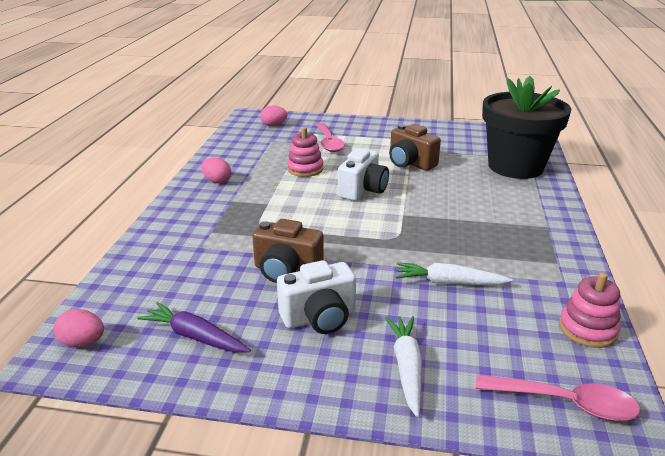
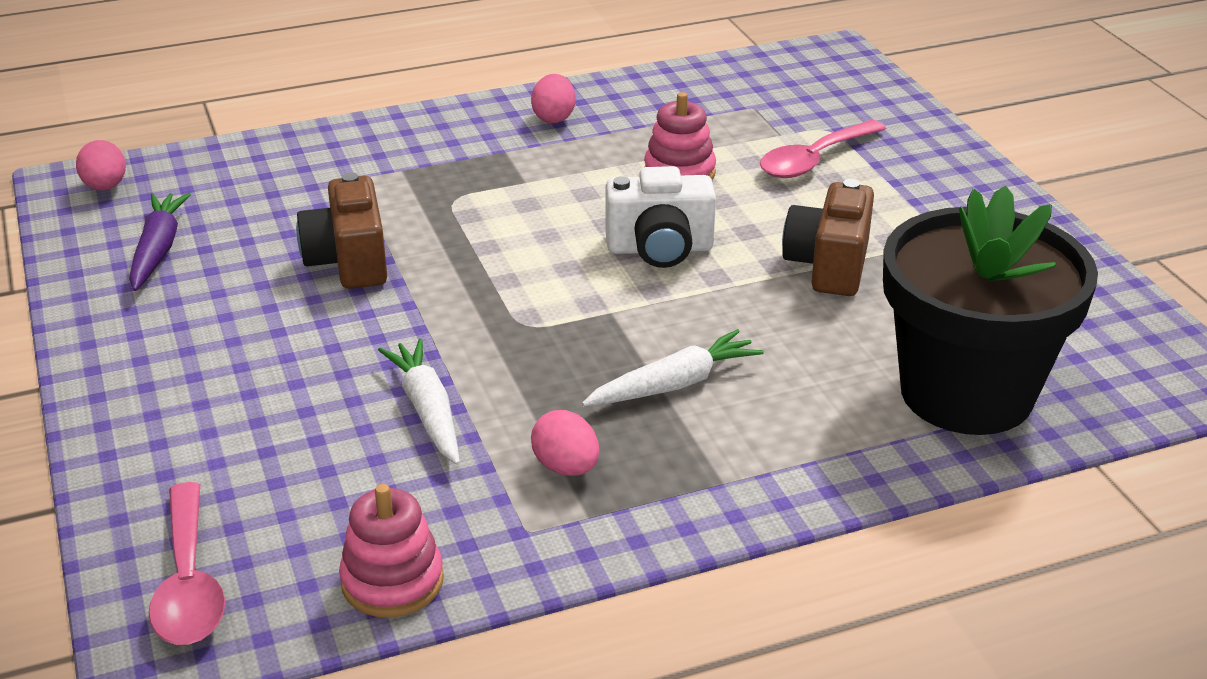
camera: 60 degrees right, 5 degrees up
(274, 125) = (821, 87): pink egg -> pink egg (566, 467)
(319, 318) = (254, 324): white camera -> none
(407, 367) = (189, 424): white carrot -> white carrot (674, 384)

